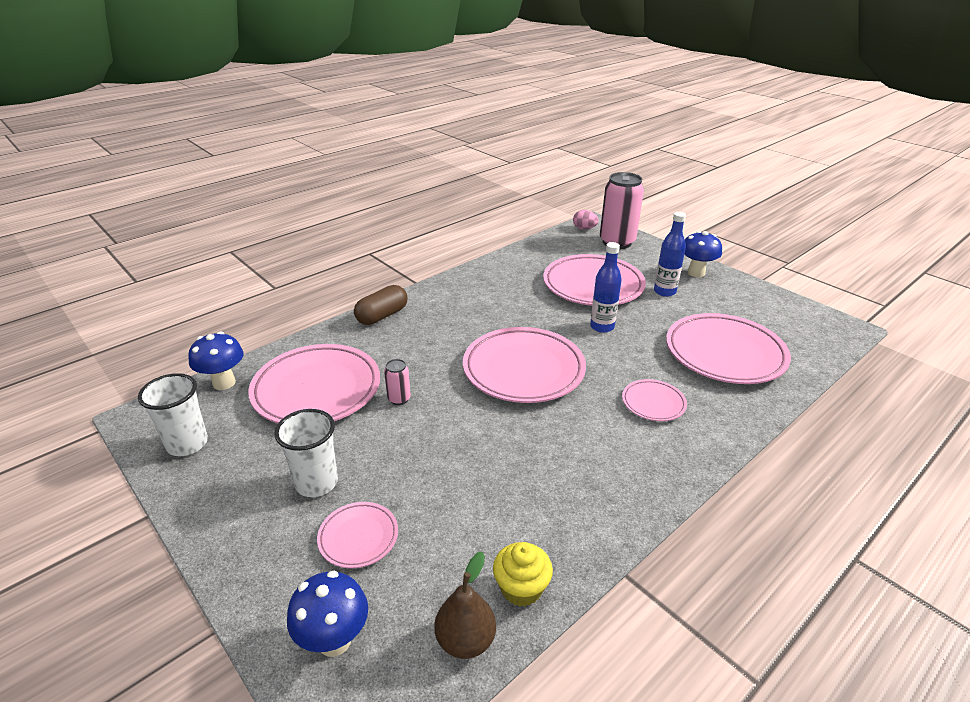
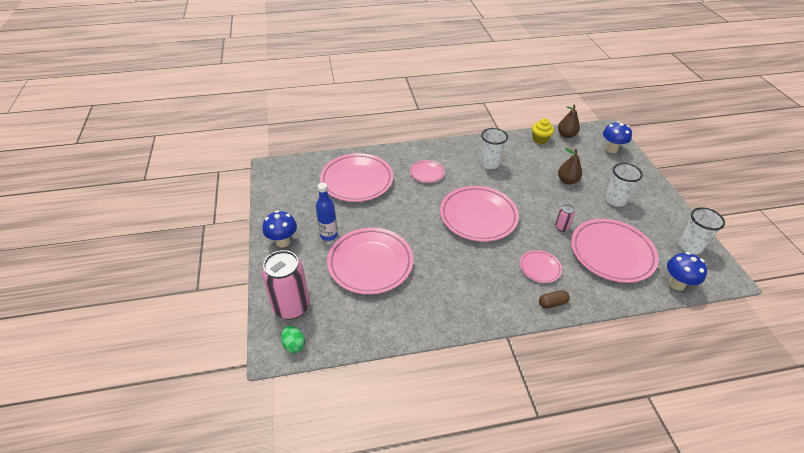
camera: 150 degrees left, 10 degrees up
(358, 537) = (598, 173): pink plate -> pink plate (539, 268)
(382, 316) = (552, 303): brown capsule -> brown capsule, size x0.63
(417, 489) = (567, 181): none -> brown pear
(576, 465) = (489, 164): none -> white cup
(584, 228) = (294, 345): pink egg -> green egg
(602, 327) = (403, 225): blue bottle -> none

